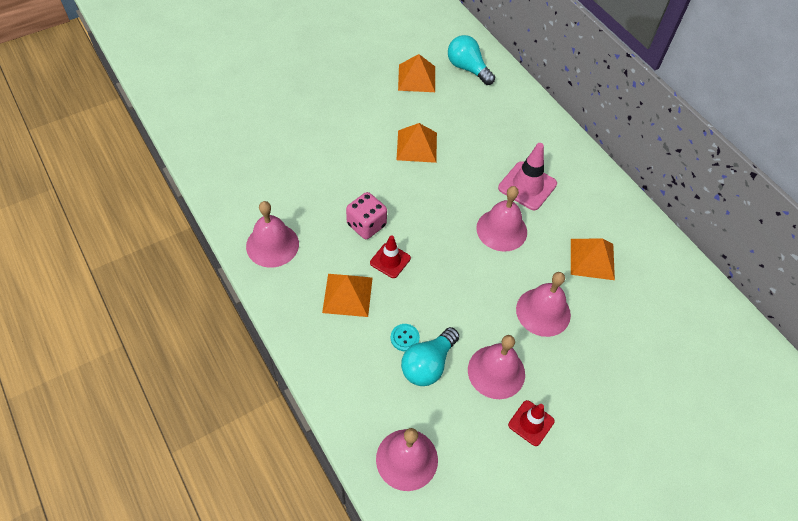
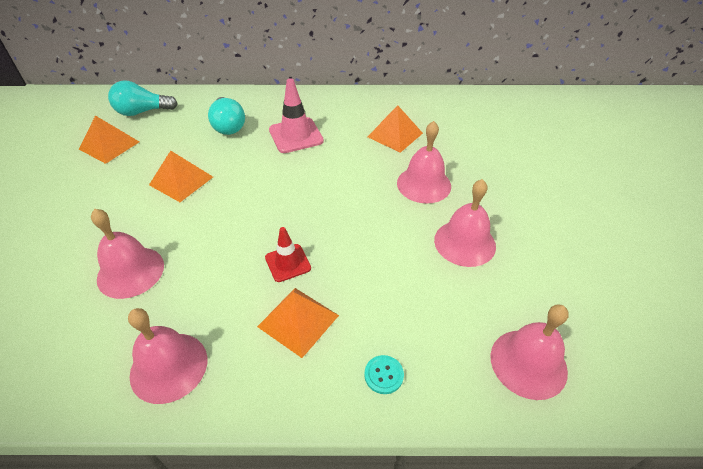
camera: 55 degrees left, 10 degrees down
(366, 225) = (229, 262): pink dice -> none
(405, 338) = (385, 295): turquoise button -> turquoise button (383, 375)
(428, 364) = (427, 290): turquoise light bulb -> turquoise light bulb (228, 126)
(501, 230) = (324, 170): pink bell -> pink bell (130, 272)
(531, 423) = (529, 244): red traffic cone -> none

